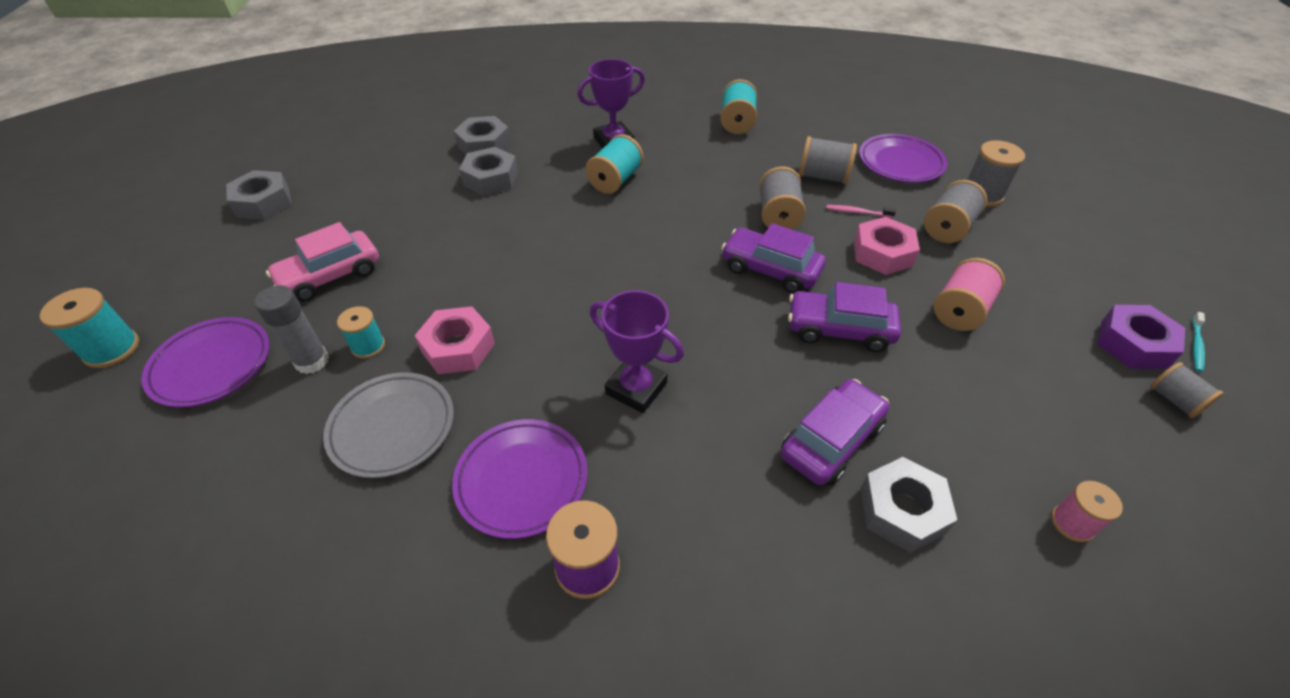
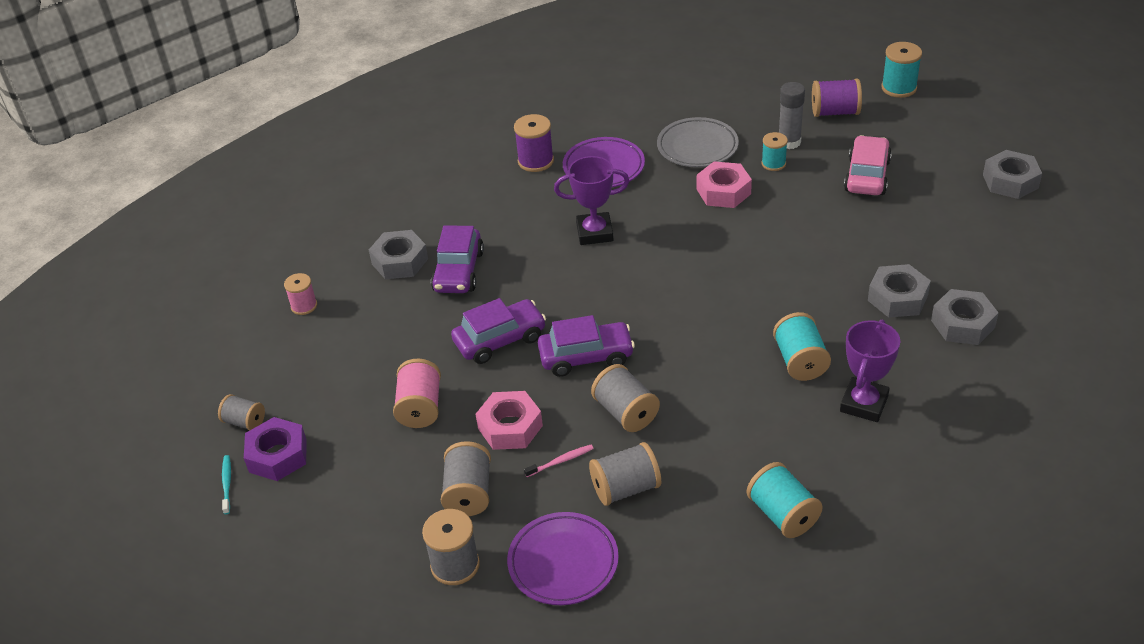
camera: 145 degrees right, 5 degrees down
(212, 365) = (835, 112): purple plate -> purple spool

